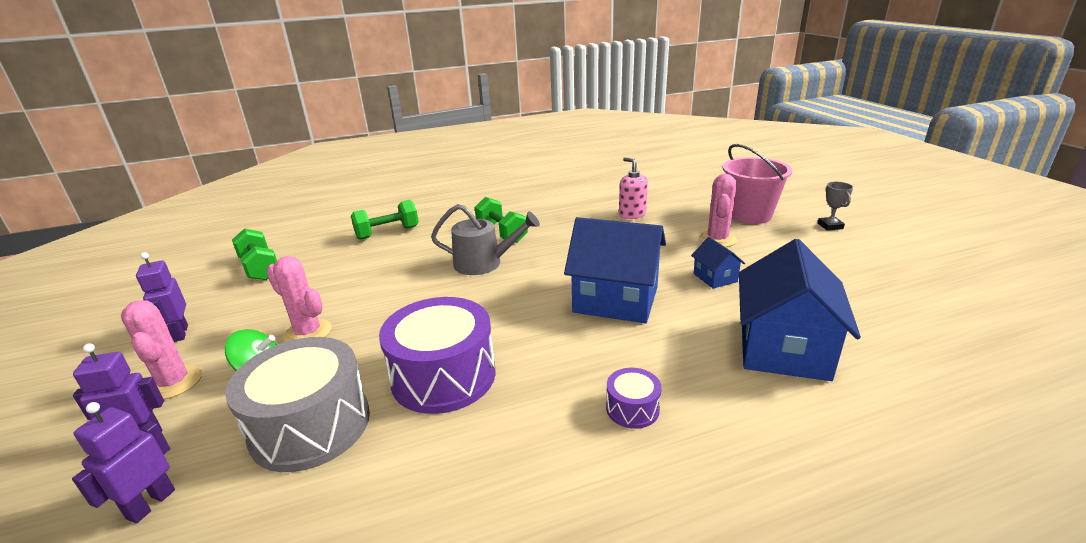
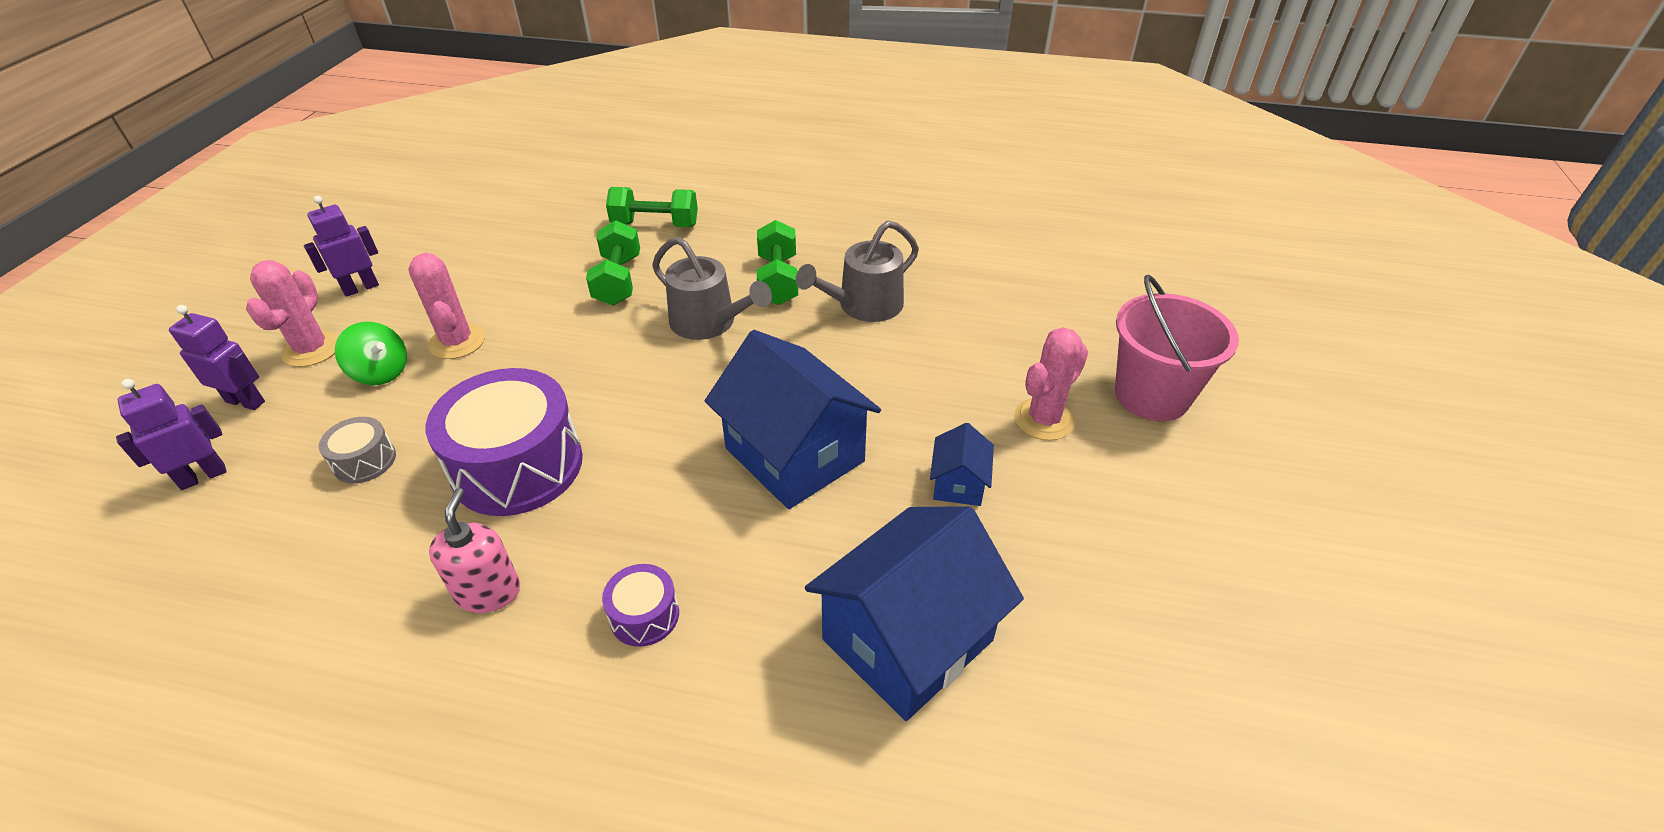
camera: 30 degrees right, 15 degrees up
(179, 333) = (361, 288): purple robot -> purple robot turned 45 degrees clockwise
(260, 268) = (492, 226): green dumbbell -> green dumbbell (618, 280)
(310, 425) = (365, 461): grey drum -> grey drum, size x0.46
(566, 227) = (864, 305): none -> grey watering can
(632, 214) = (977, 319): pink soap dispenser -> pink soap dispenser (488, 592)
(830, 226) = (1258, 476): grey trophy -> none

